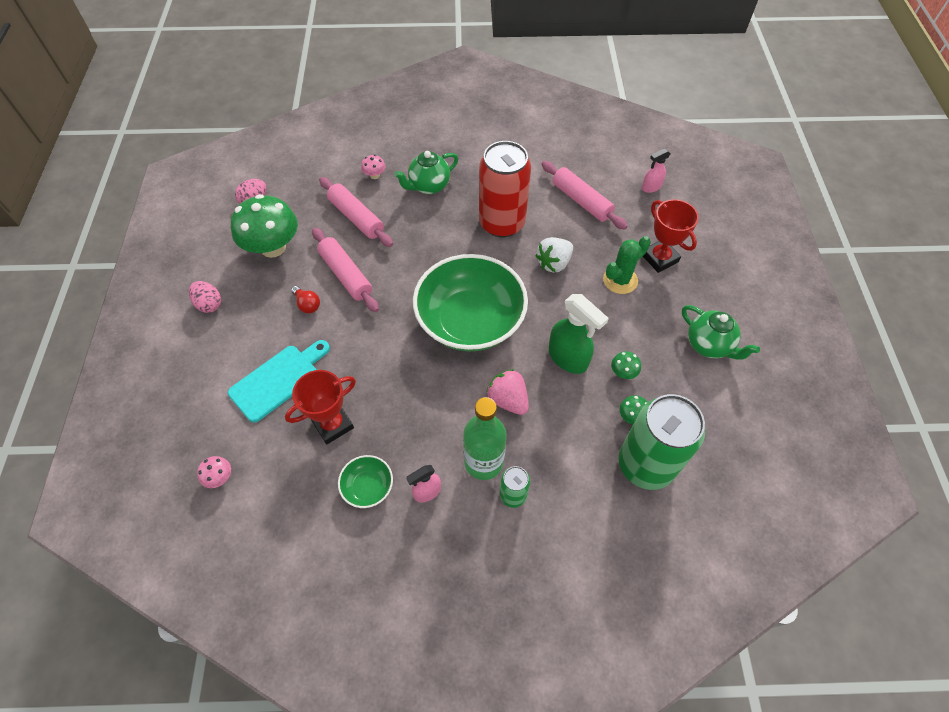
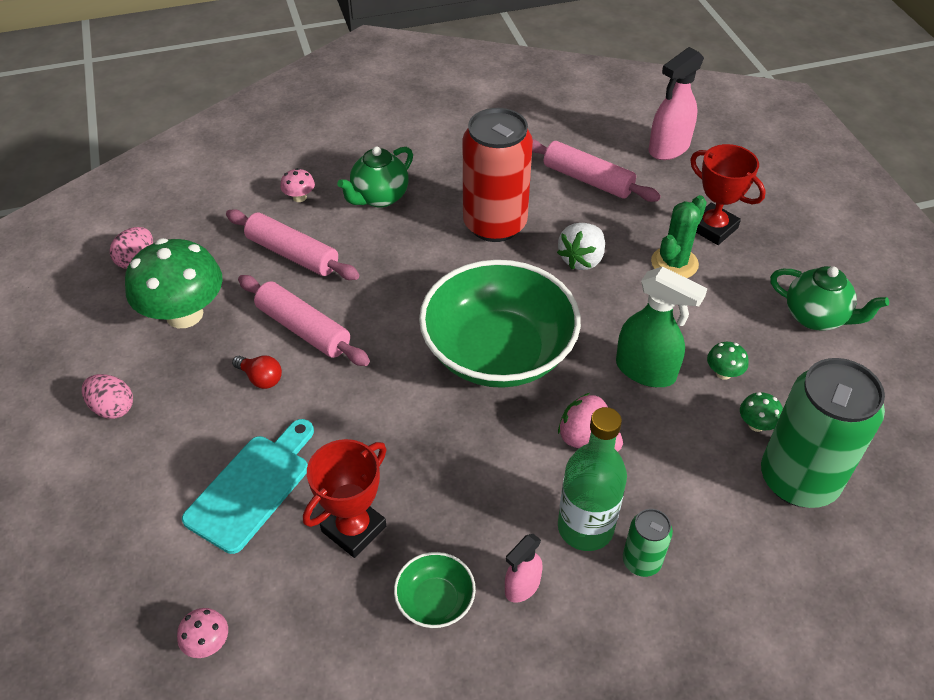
camera: 15 degrees left, 10 degrees down
(651, 187) = (668, 148): pink spray bottle -> pink spray bottle, size x1.75

